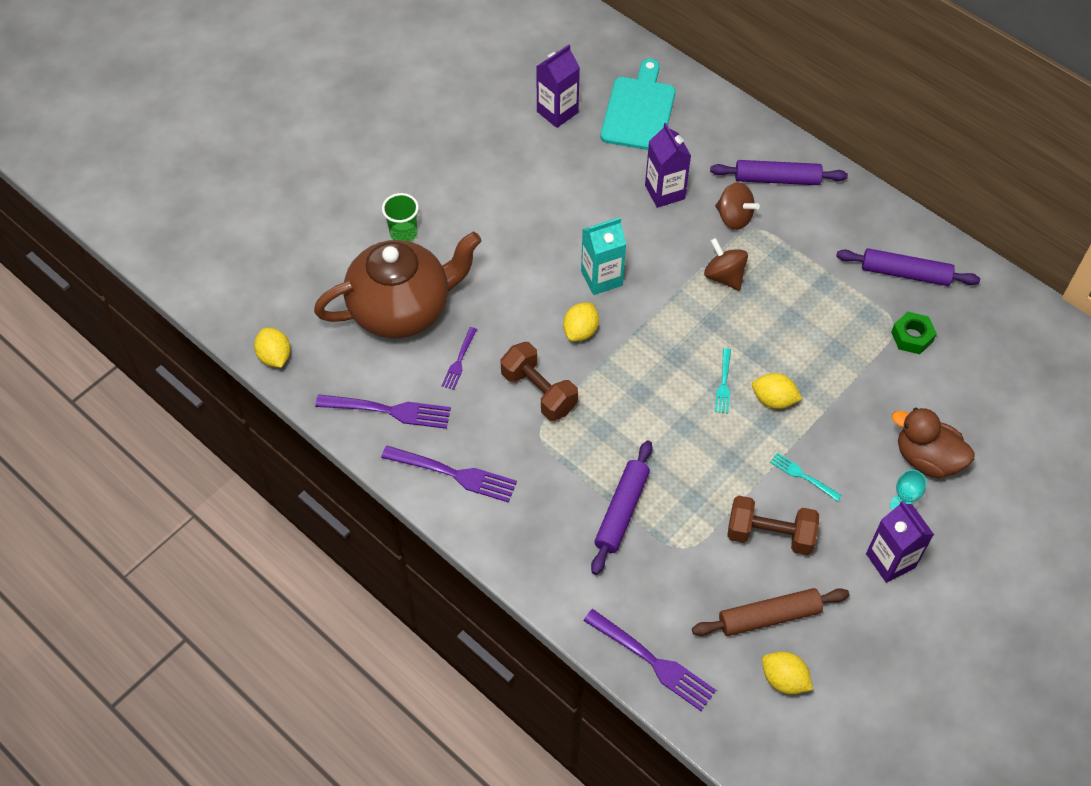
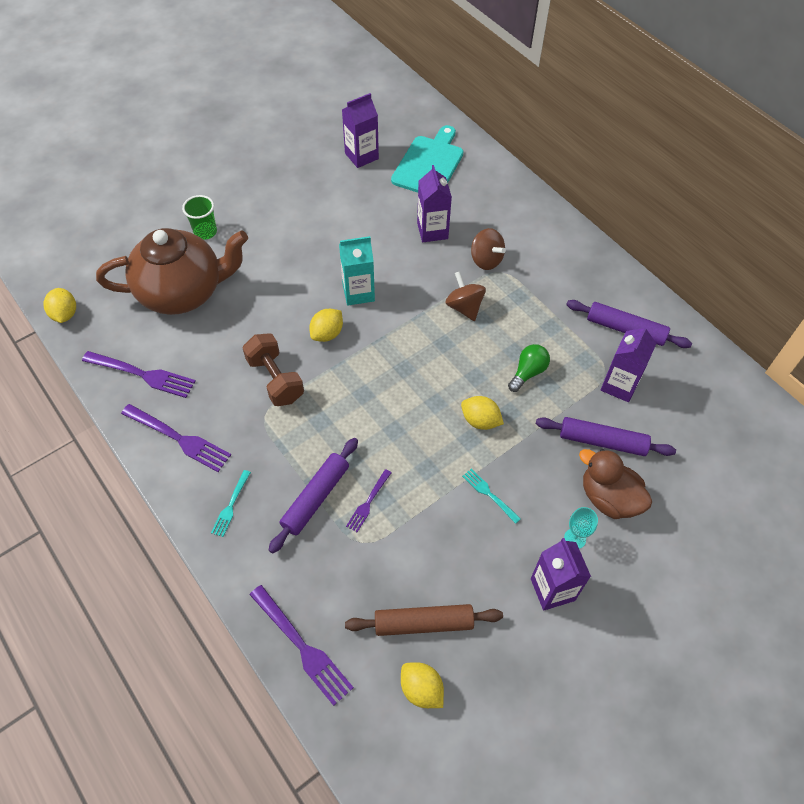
camera: 10 degrees right, 0 degrees up
(459, 360) = (216, 342): purple fork -> purple fork (368, 502)
(723, 383) = (439, 399): turquoise fork -> turquoise fork (231, 505)
(770, 535) = (444, 544): brown dumbbell -> none
(777, 179) = (531, 234): purple rolling pin -> purple rolling pin (602, 441)
(811, 339) = (528, 372): none -> green light bulb
(912, 337) = (619, 385): green nut -> purple carton

